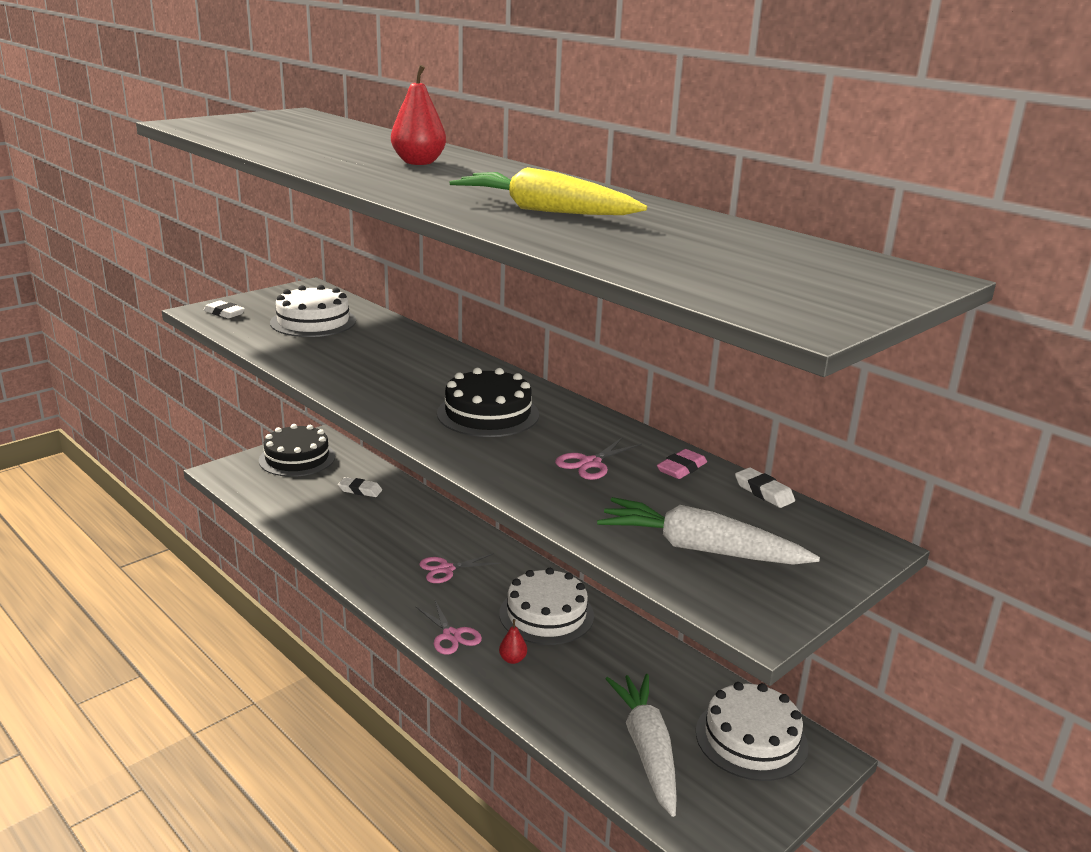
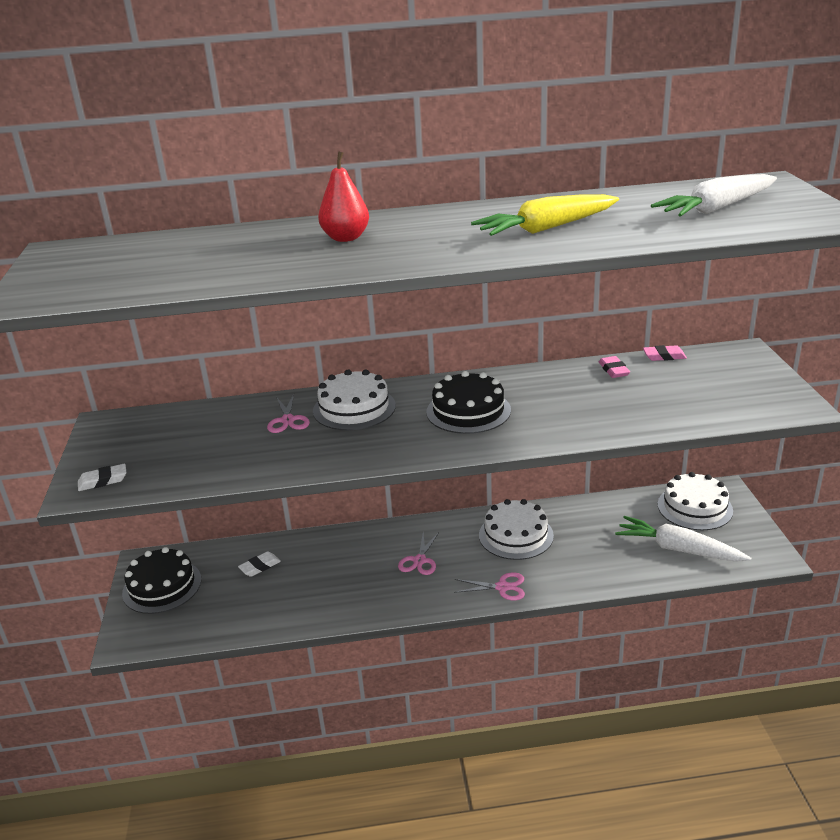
camera: 50 degrees left, 5 degrees up
(313, 321) = (192, 439): white cake -> white cake (354, 408)
(512, 659) = (552, 569): red pear -> none
(590, 463) = (580, 397): pink scissors -> pink scissors (288, 420)
(700, 549) = (715, 397): white carrot -> white carrot (716, 209)
(763, 492) = (664, 356): white eraser -> pink eraser

